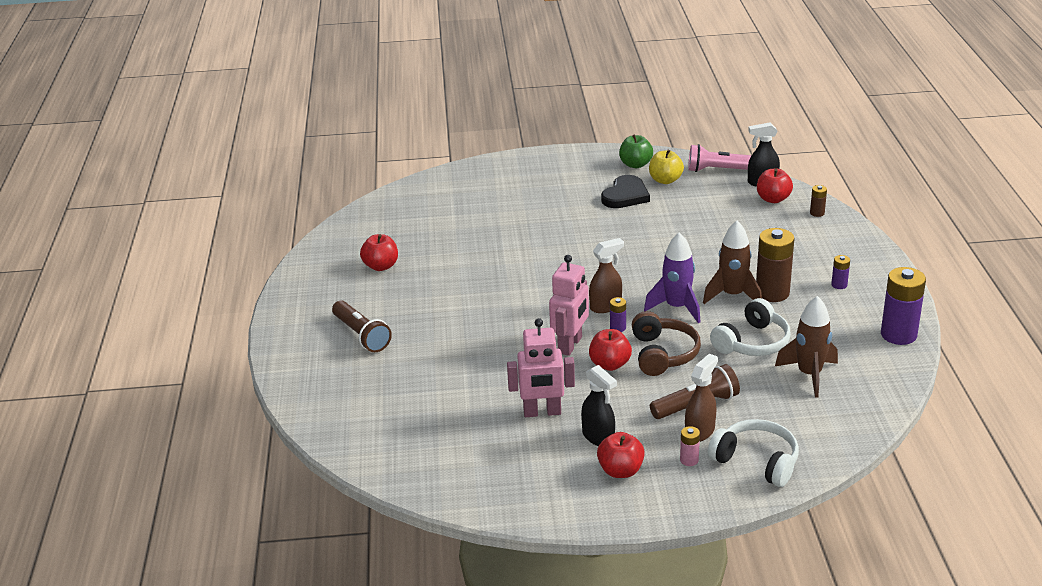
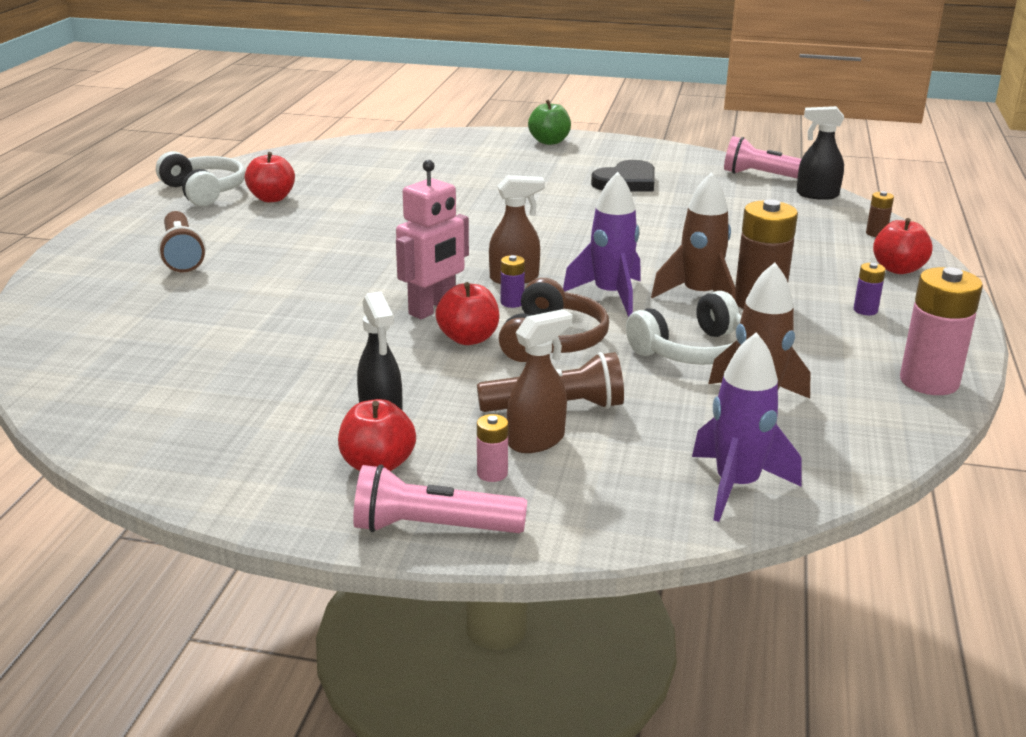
camera: 15 degrees right, 5 degrees down
(542, 412) = (329, 373): pink robot -> none
(635, 164) = (661, 158): green apple -> green apple (549, 142)
(665, 180) = (688, 176): yellow apple -> none
(680, 503) = (433, 528): none -> pink flashlight
(756, 461) = (598, 497): white headphones -> white headphones (204, 191)
(773, 199) = (822, 212): red apple -> red apple (898, 269)
(826, 435) = (736, 486): none -> purple rocket
(898, 335) = (929, 381): purple battery -> pink battery

